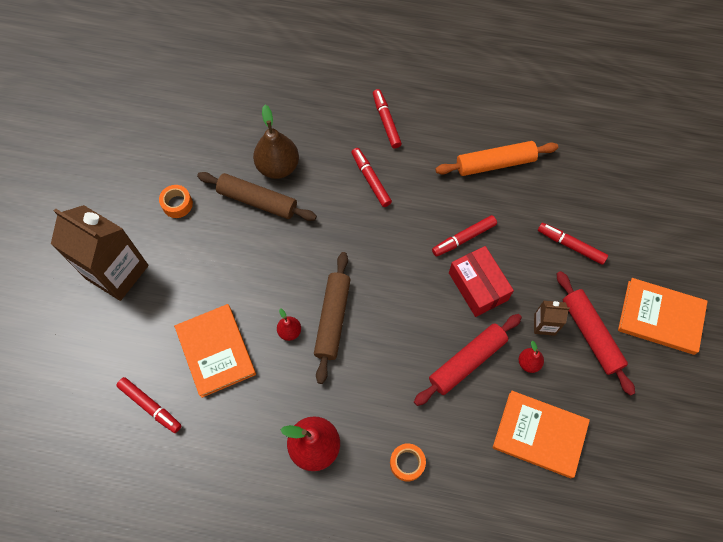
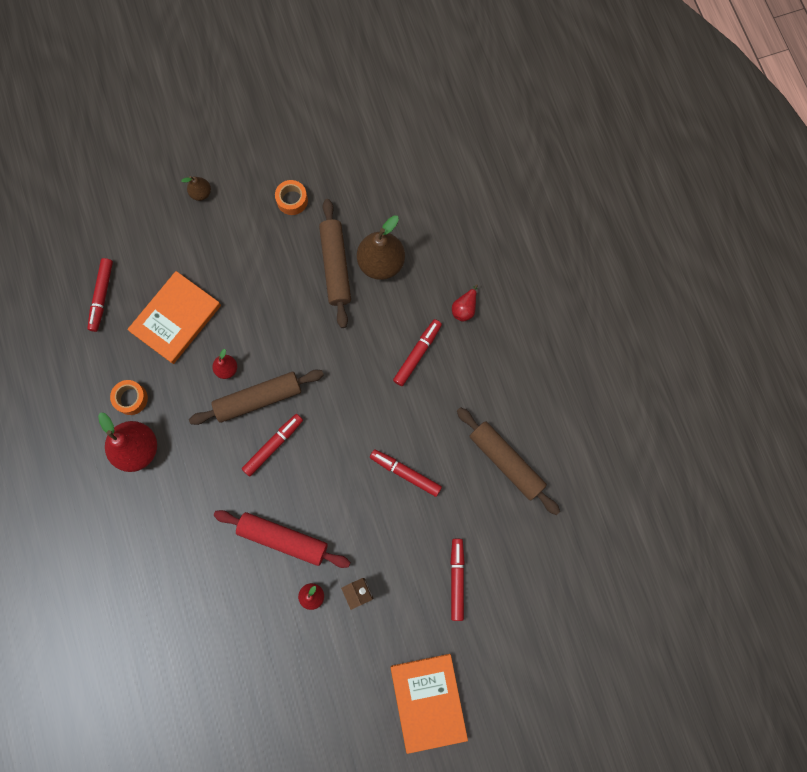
camera: 60 degrees right, 10 degrees up
(117, 272) = (201, 193): brown carton -> brown pear
(355, 129) = (464, 308): none -> red pear
(386, 121) = (490, 333): red marker -> red marker (273, 445)
(407, 463) = (163, 534): orange tape -> orange tape (131, 399)
(478, 286) = (363, 511): red box -> none
(495, 163) = (506, 462): orange rolling pin -> brown rolling pin
(539, 434) = (249, 638): orange book -> none
(591, 334) = (372, 641): red rolling pin -> none

